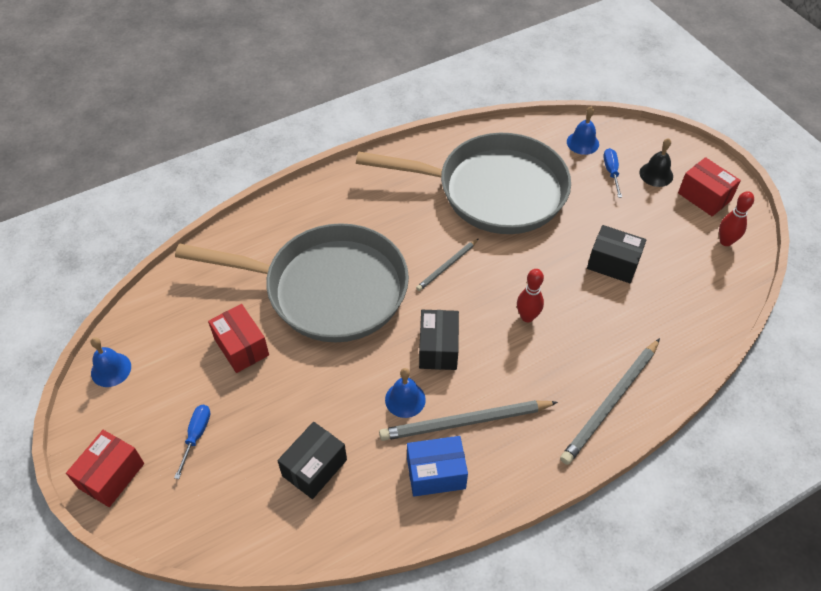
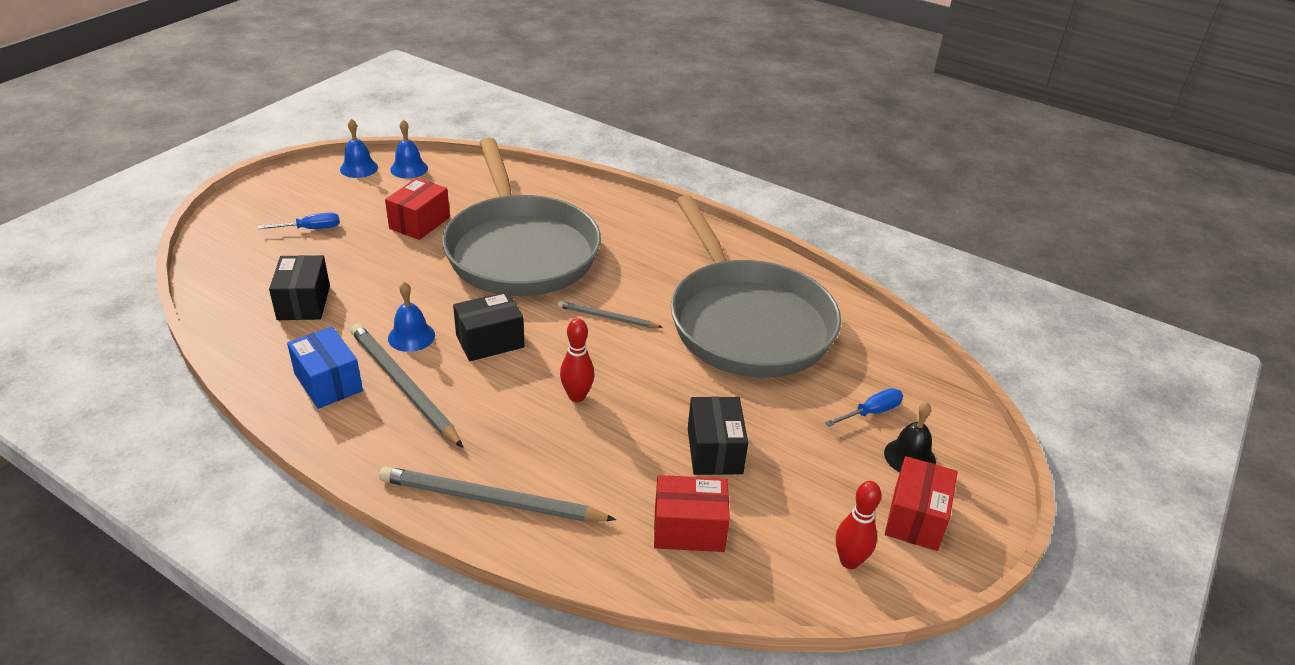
camera: 60 degrees right, 15 degrees down
(111, 476) = (253, 201): red box -> red box (689, 529)
(314, 467) = (304, 302): black box -> black box turned 75 degrees clockwise
(582, 143) = (897, 374): blue bell -> blue bell (409, 169)

